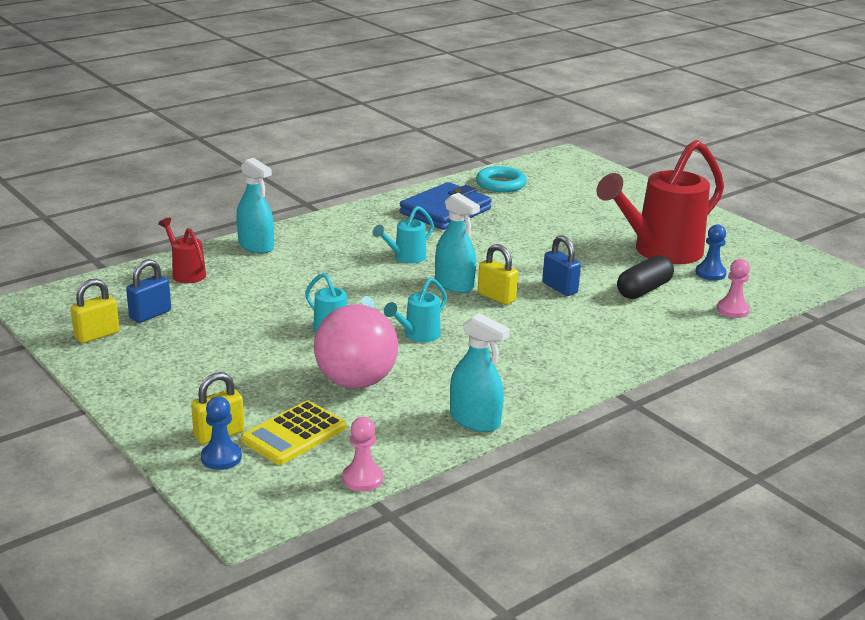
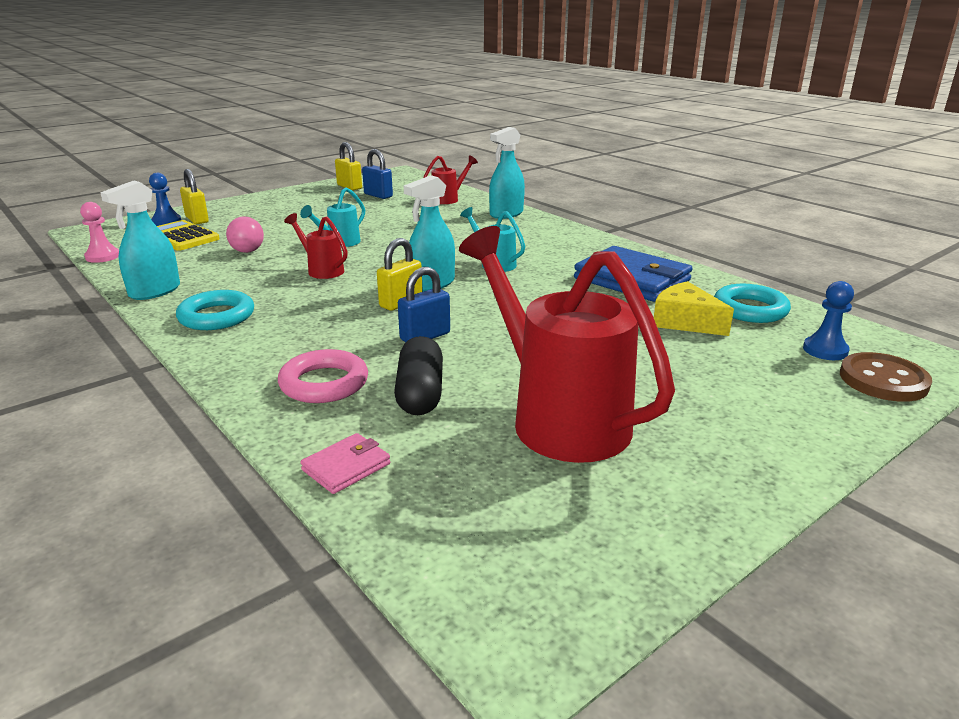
camera: 90 degrees right, 0 degrees up
(356, 382) = (247, 251): pink ball -> pink ball, size x0.50
(417, 336) = (321, 270): turquoise watering can -> red watering can
(523, 204) = (685, 322): none -> yellow cheese
(533, 377) = (216, 316): none -> turquoise ring
(594, 170) = (883, 380): none -> brown button
(640, 322) = (324, 383): none -> pink ring
(644, 290) = (420, 393): black capsule -> black capsule turned 45 degrees clockwise
(710, 273) = (484, 460): blue pawn -> blue pawn (825, 350)
(732, 310) = (346, 467): pink pawn -> pink wallet

